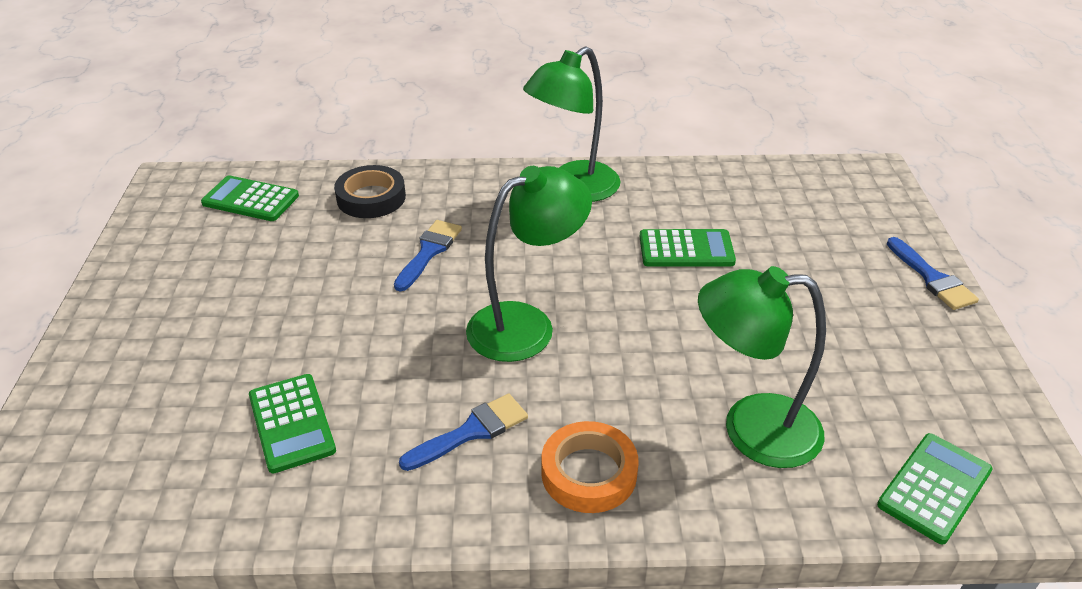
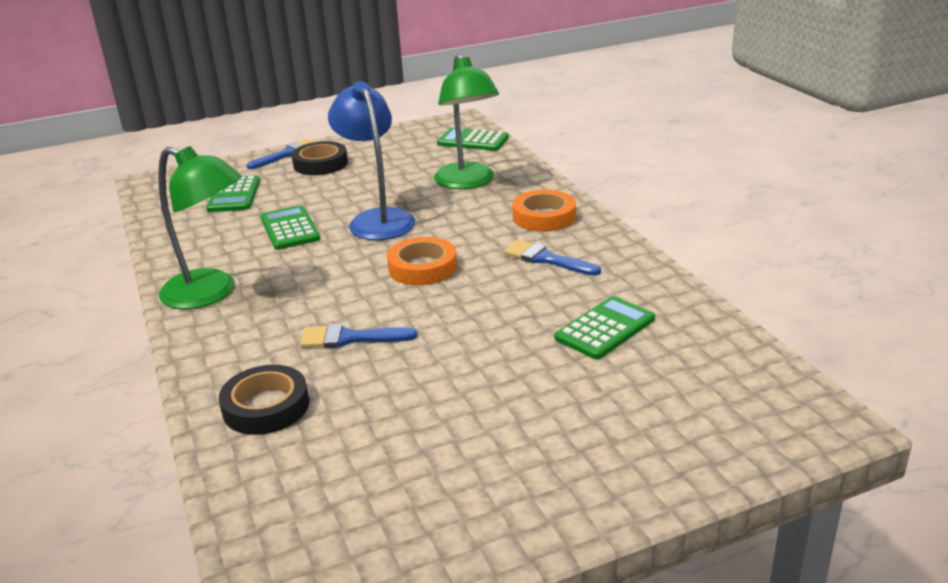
camera: 110 degrees left, 10 degrees down
(250, 199) = (303, 503): green calculator -> green calculator (234, 195)
(526, 325) = (422, 267): green lamp -> orange tape
(673, 317) = (377, 219): none -> blue lamp
(883, 301) = (320, 164): none -> black tape

